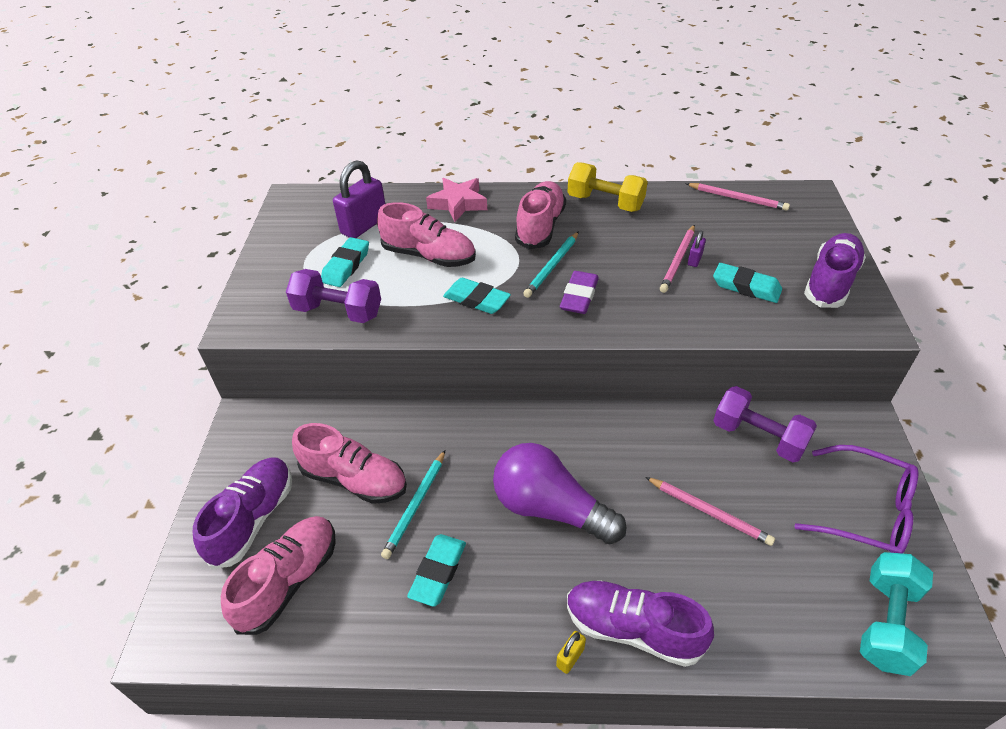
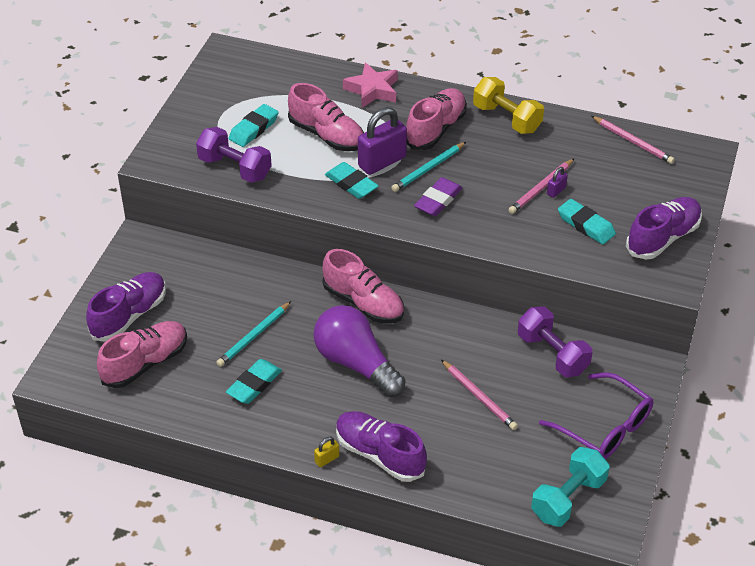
camera: 15 degrees right, 0 degrees up
(354, 479) = (213, 306): pink shoe -> pink shoe (363, 303)
(364, 225) = (281, 93): purple padlock -> purple padlock (382, 162)

